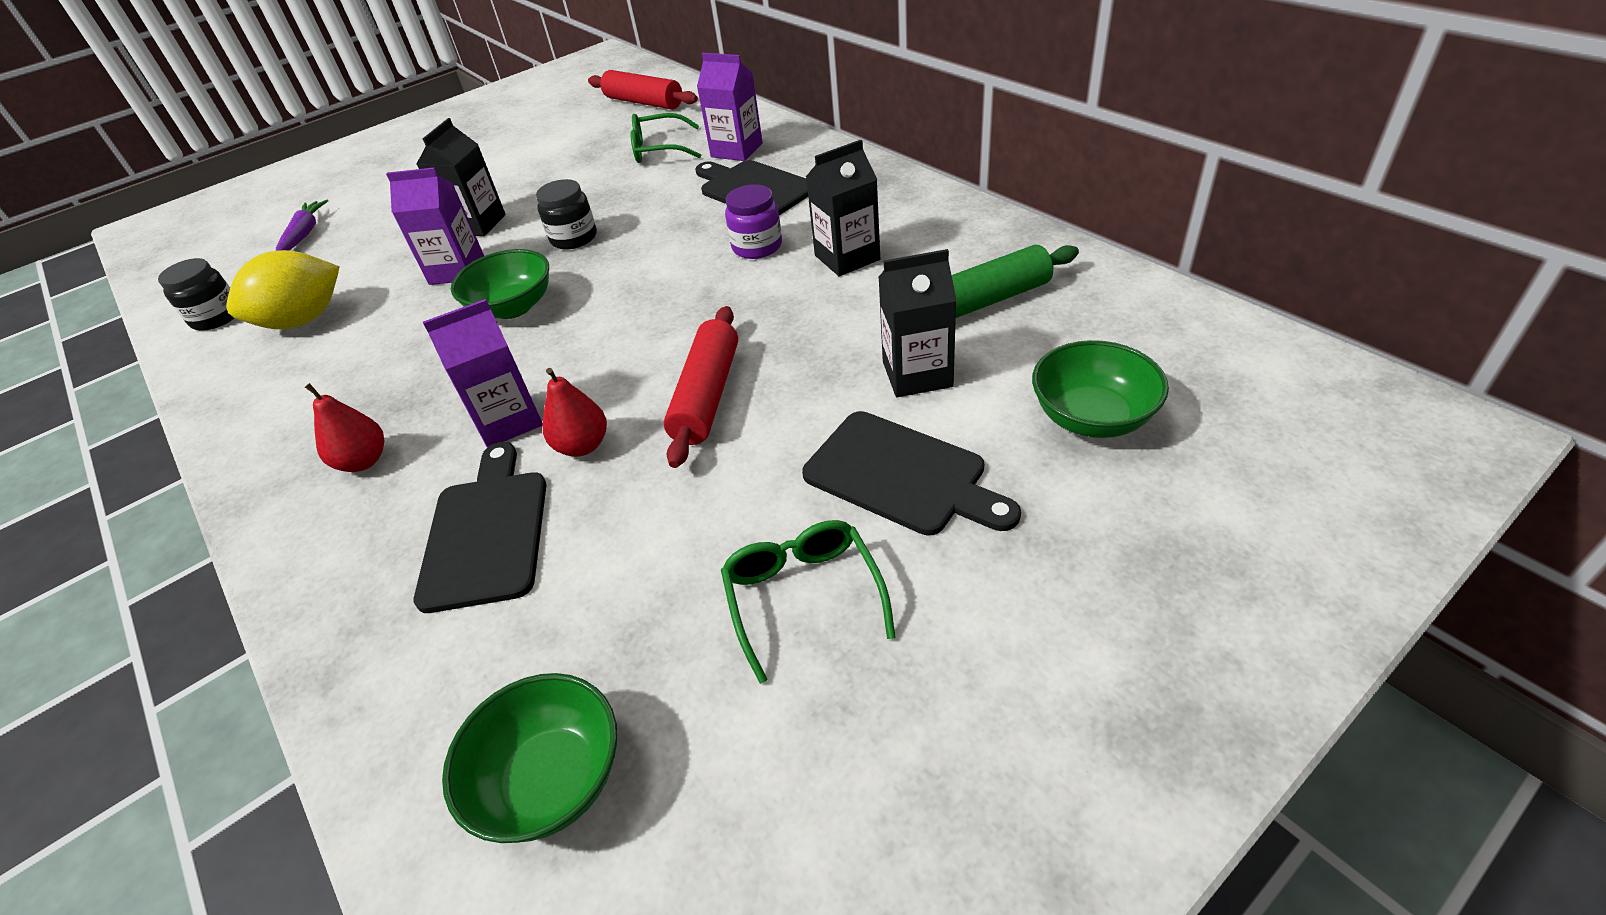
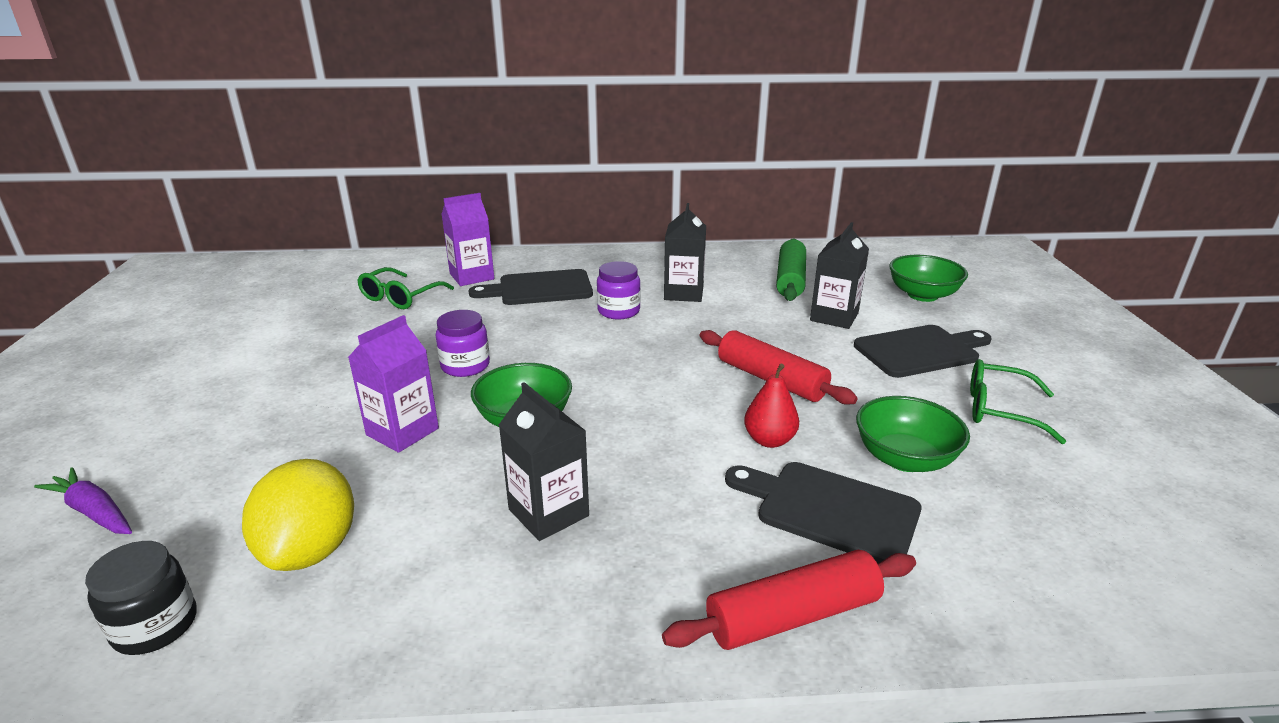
camera: 60 degrees left, 15 degrees down
(364, 461) = (652, 557): red pear -> none
(477, 224) = (337, 401): black carton -> black carton (548, 512)
(508, 420) = (693, 464): purple carton -> none
(552, 780) = (1108, 543): green bowl -> green bowl (904, 458)
(574, 238) = (465, 366): black jar -> purple jar
(644, 102) = (303, 279): red rolling pin -> red rolling pin (792, 616)

